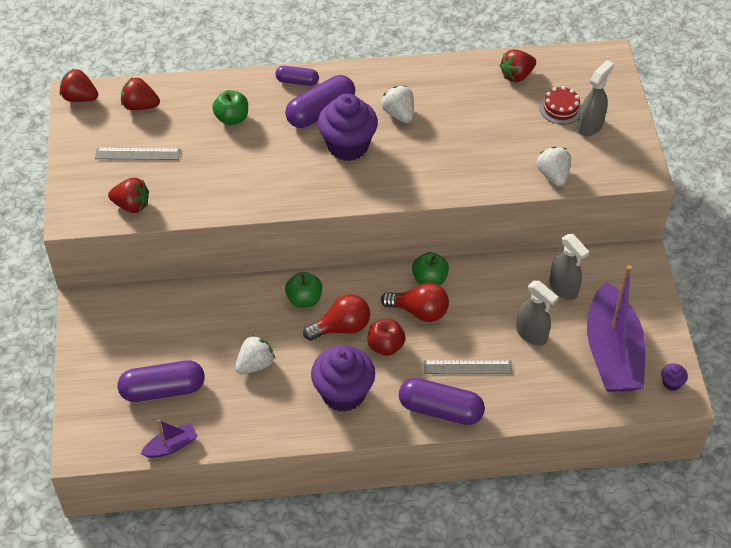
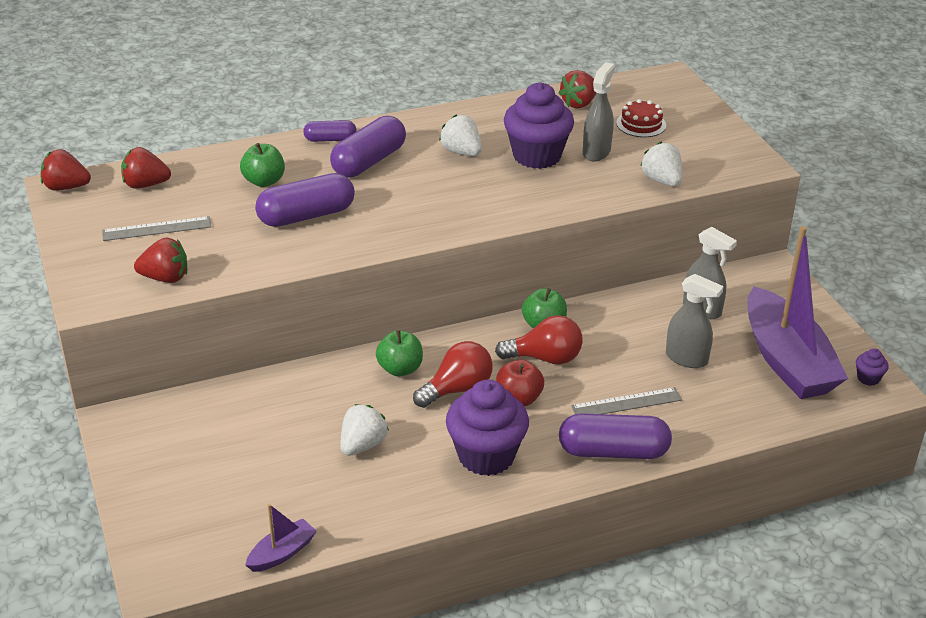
camera: 15 degrees left, 15 degrees down
(163, 389) = (250, 493): purple capsule -> purple capsule (306, 215)
(348, 146) = (414, 187): purple cupcake -> purple cupcake (537, 156)
(590, 126) = (681, 134): grey spray bottle -> grey spray bottle (596, 152)

